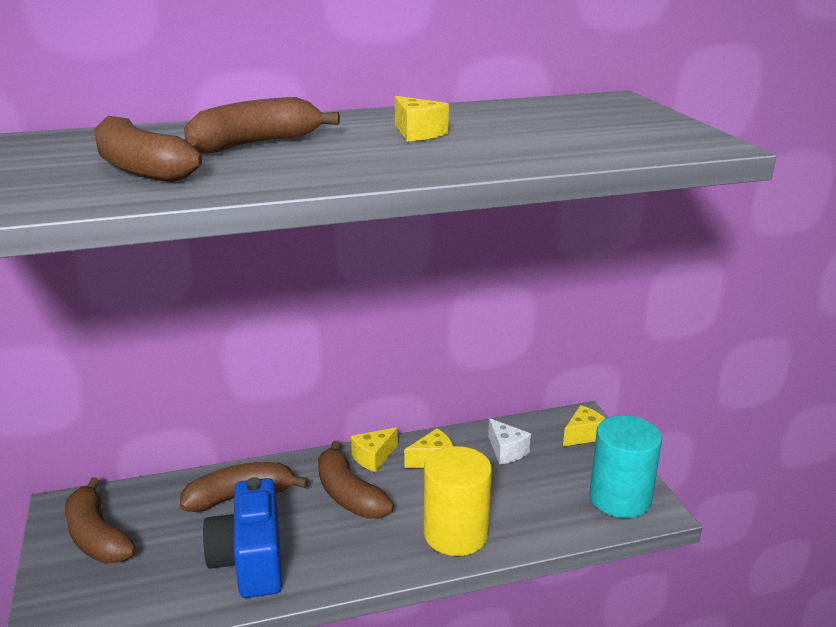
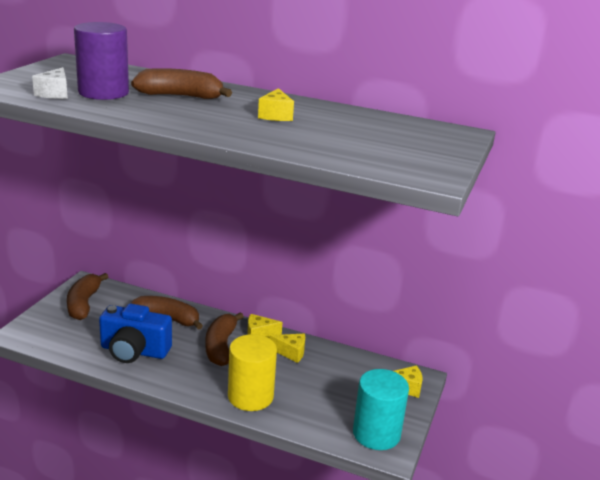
camera: 35 degrees right, 0 degrees up
(141, 169) = (103, 92): brown banana -> purple cylinder
(250, 560) = (134, 351): blue camera -> blue camera turned 105 degrees counterclockwise
(506, 451) = (342, 371): white cheese -> white cheese (55, 93)

